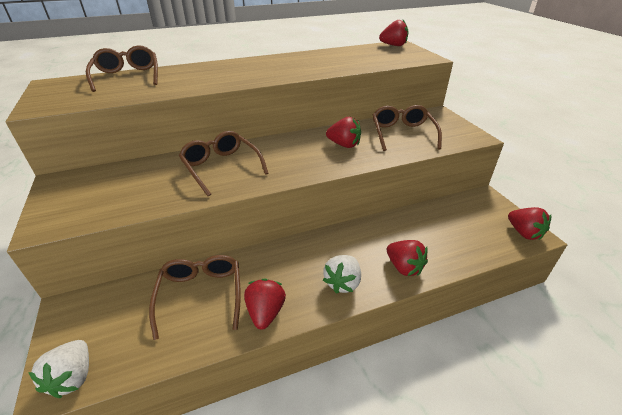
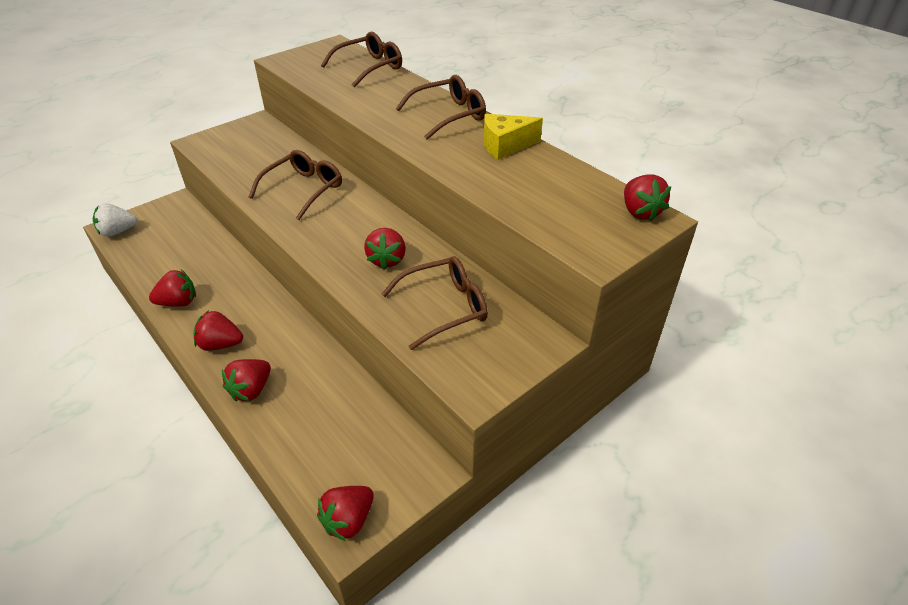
camera: 70 degrees right, 5 degrees up
(201, 295) = (195, 260): brown glasses -> brown glasses (448, 115)
(304, 58) = (505, 146): none -> yellow cheese
(342, 283) = (220, 344): white strawberry -> red strawberry

